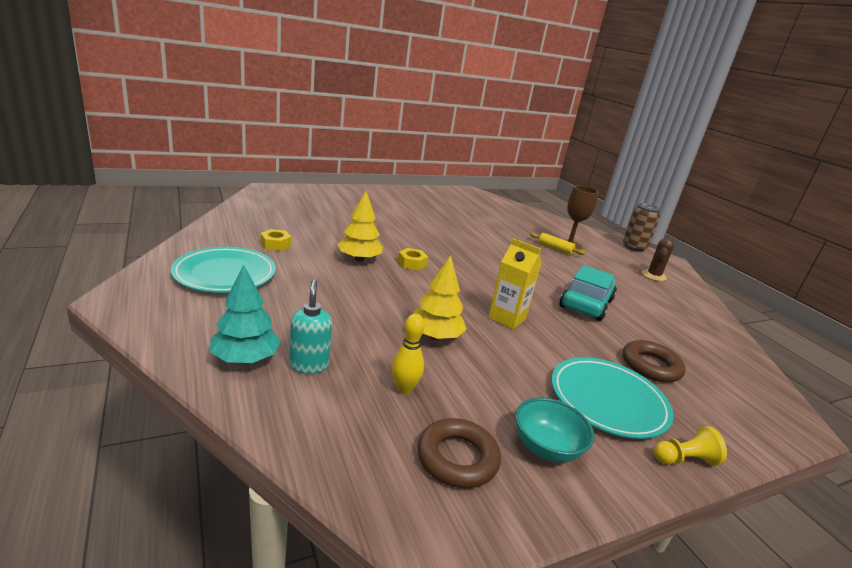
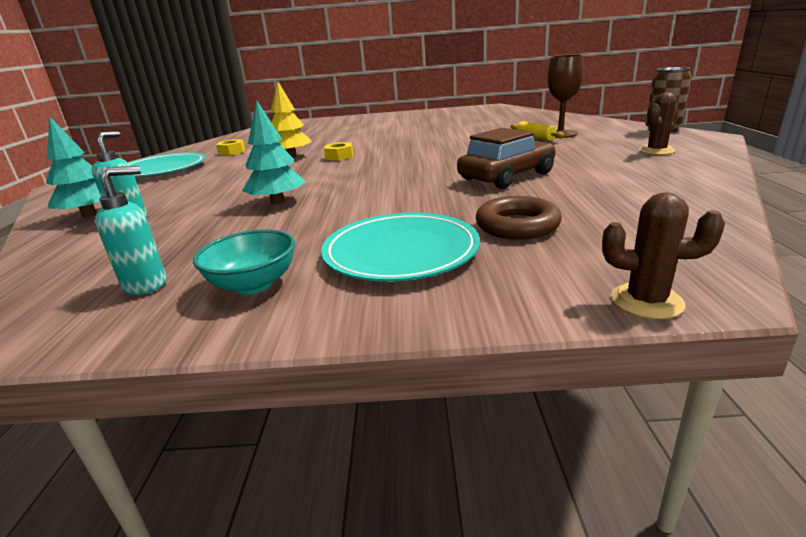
camera: 30 degrees right, 0 degrees up
(404, 389) = (183, 235): yellow bowling pin -> none
(435, 336) = (277, 202): yellow tree -> turquoise tree
(457, 458) = (146, 284): brown ring -> turquoise soap dispenser
(507, 318) = (380, 189): yellow carton -> none
(586, 303) = (506, 176): turquoise car -> brown car
(684, 459) = (425, 310): yellow pawn -> none
(780, 436) = (646, 301): none -> brown cactus

